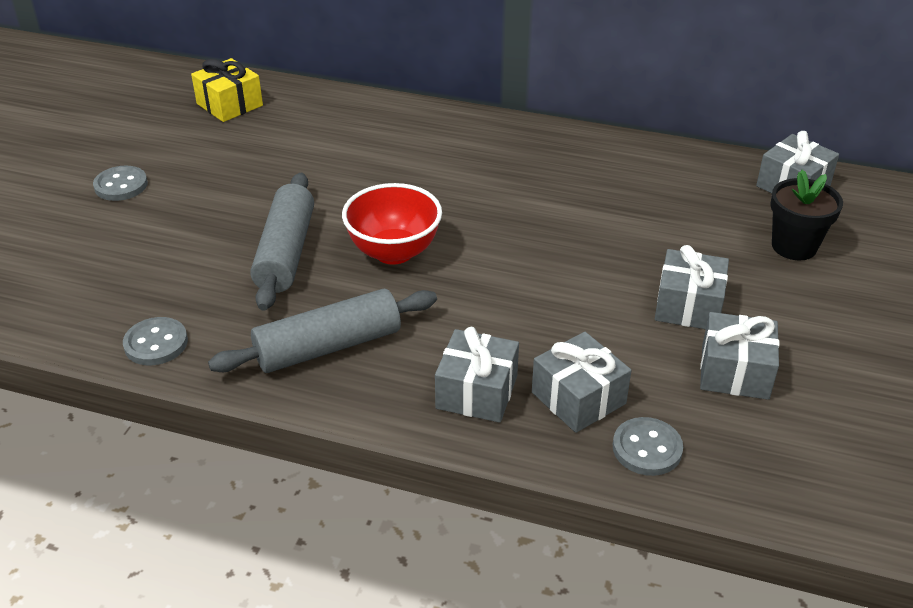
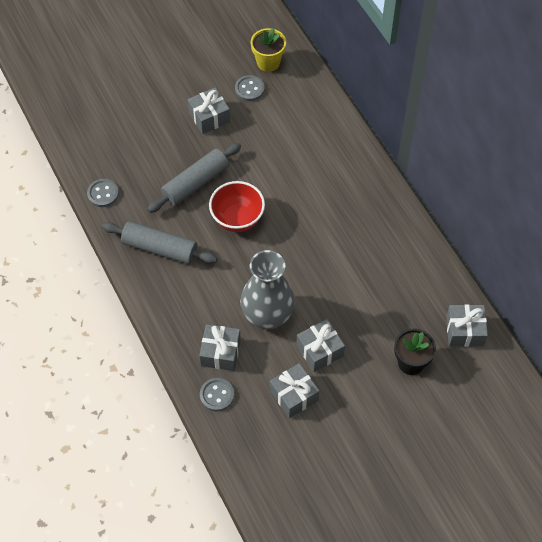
camera: 45 degrees right, 20 degrees up
(121, 185) = (171, 86): grey button -> grey button (249, 89)
(229, 105) = (268, 62): yellow gift -> yellow flower pot
(476, 392) = (188, 317): grey gift -> grey gift (209, 117)
(576, 317) = (267, 316): none -> grey vase

